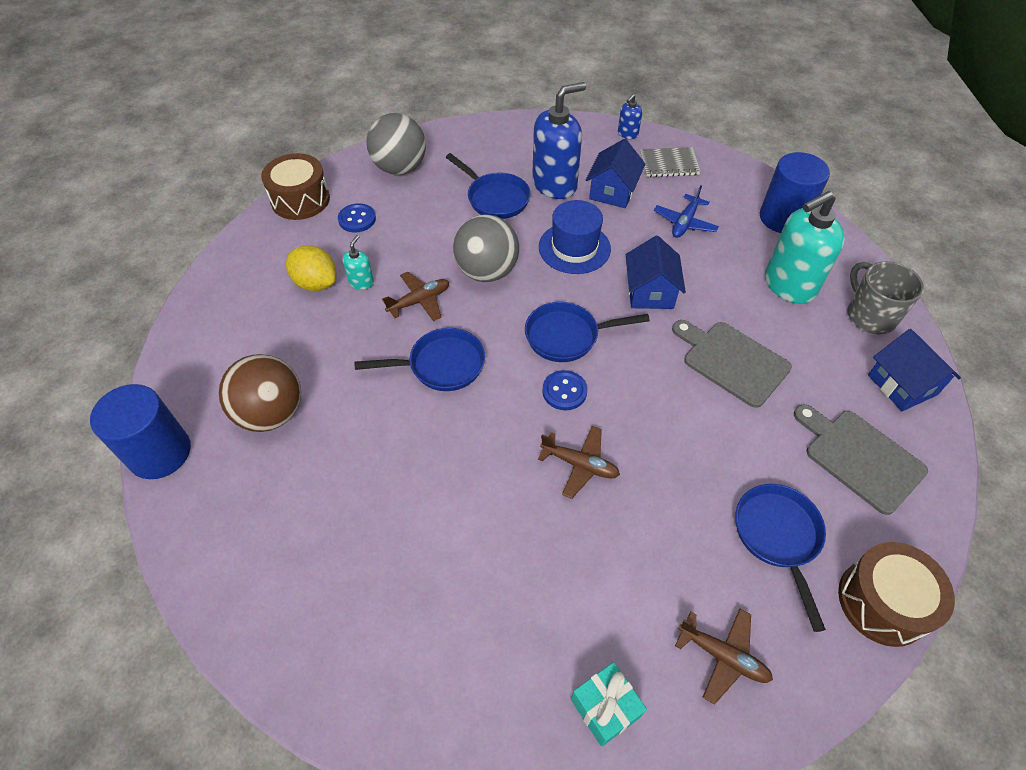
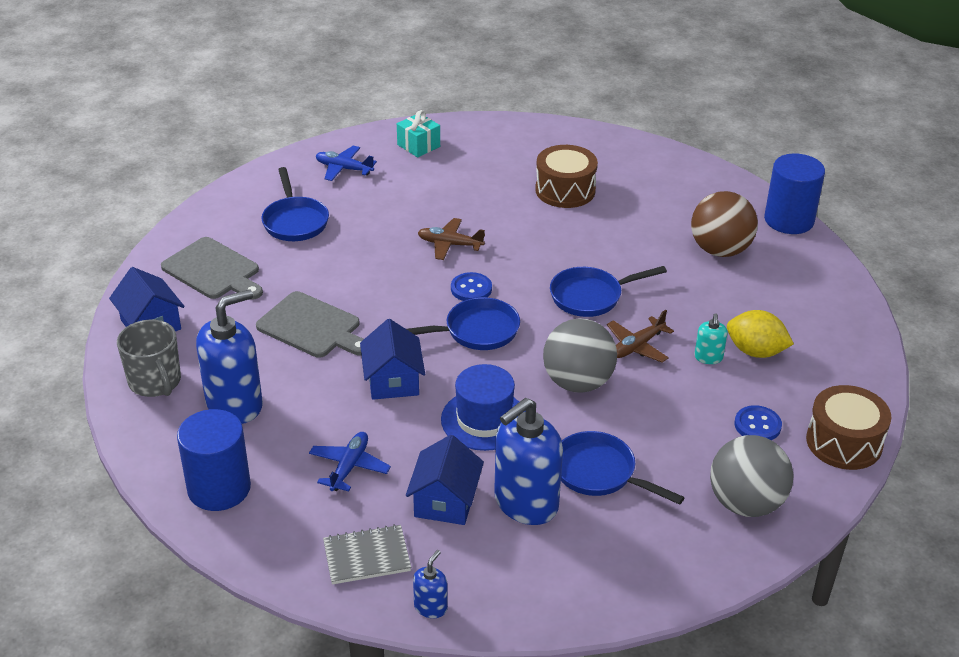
camera: 170 degrees right, 15 degrees down
(722, 656) = (344, 169): brown plane -> blue plane
(789, 285) = (235, 404): turquoise soap dispenser -> blue soap dispenser
(882, 602) = (228, 199): brown drum -> brown drum (565, 190)

